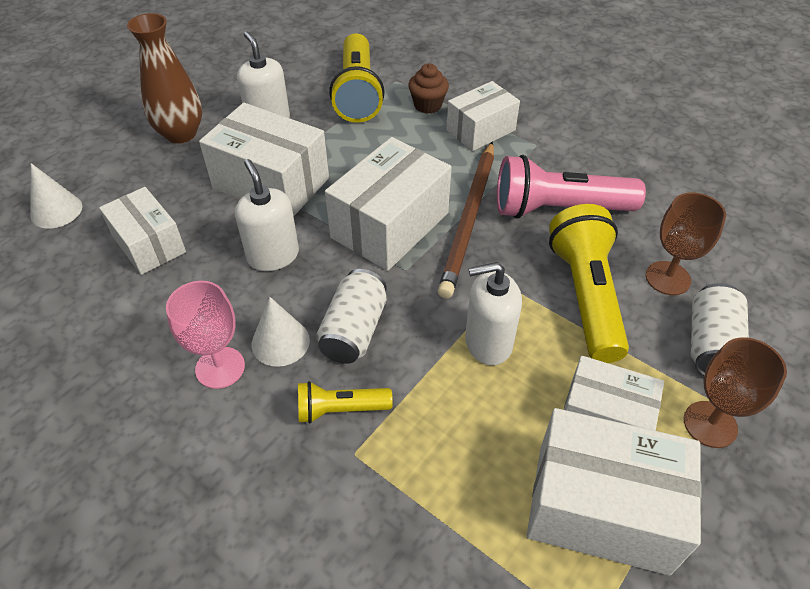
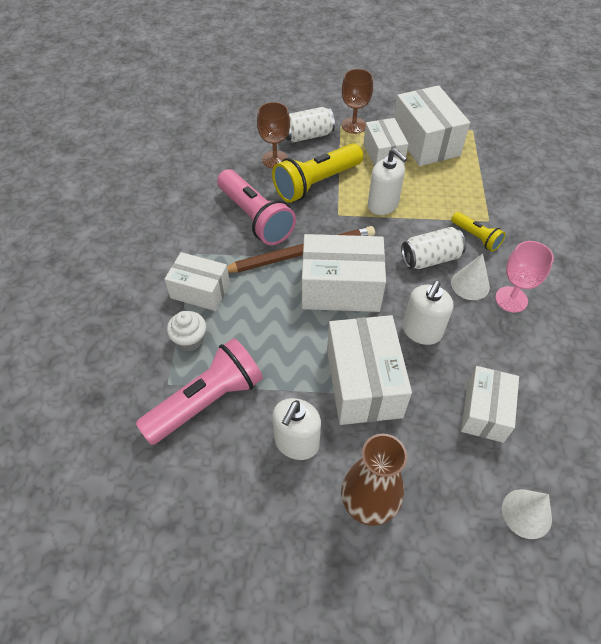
camera: 125 degrees left, 5 degrees up
(358, 93) = (206, 401): yellow flashlight -> pink flashlight
(428, 105) = (190, 340): brown cupcake -> white cupcake

